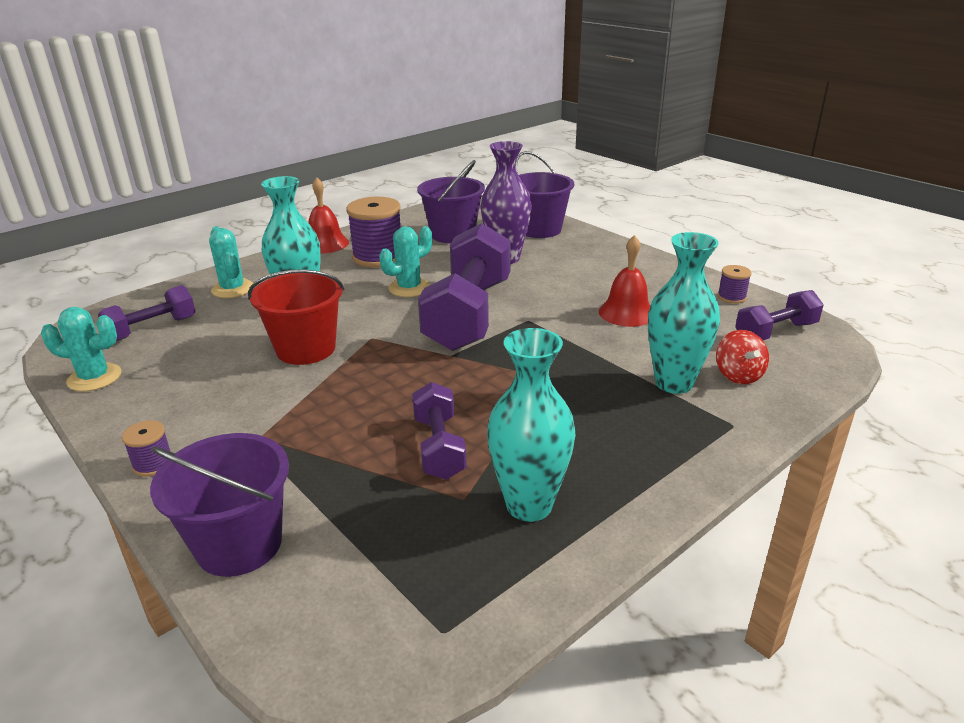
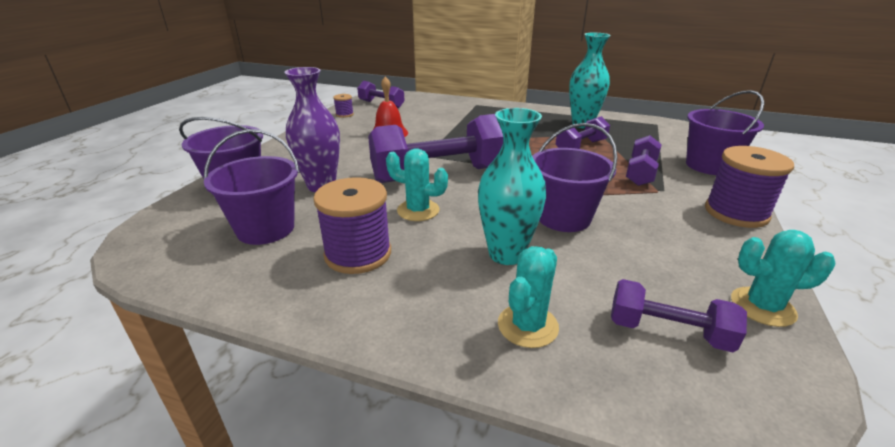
camera: 120 degrees left, 0 degrees up
(94, 378) = (762, 307): turquoise cactus -> turquoise cactus turned 60 degrees counterclockwise
(153, 464) = (736, 213): purple spool -> purple spool, size x2.08
(306, 349) = (563, 217): red bucket -> purple bucket
(310, 453) = (640, 173): none -> purple dumbbell
(325, 244) = (337, 316): red bell -> none
(674, 383) = (456, 115): turquoise vase -> none
(738, 375) = (434, 107): red spinning top -> none

